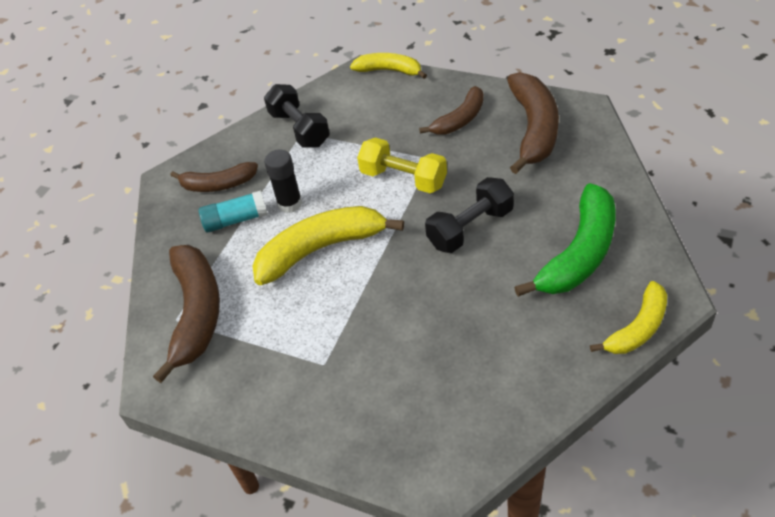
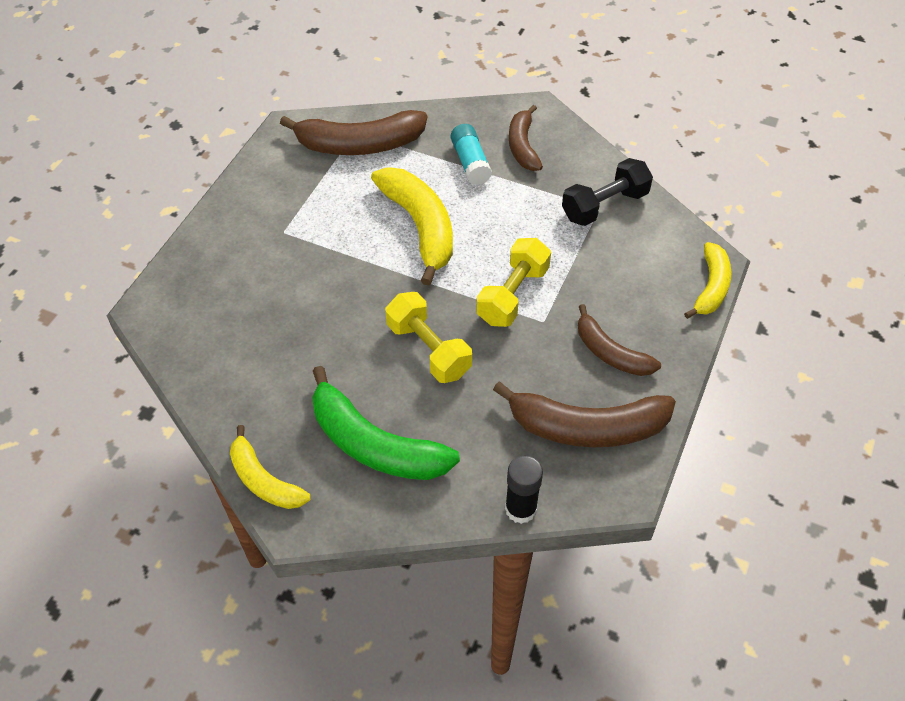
camera: 85 degrees right, 5 degrees up
(290, 203) = (487, 202): black glue stick -> black glue stick (520, 509)
(470, 228) = (428, 349): black dumbbell -> yellow dumbbell

